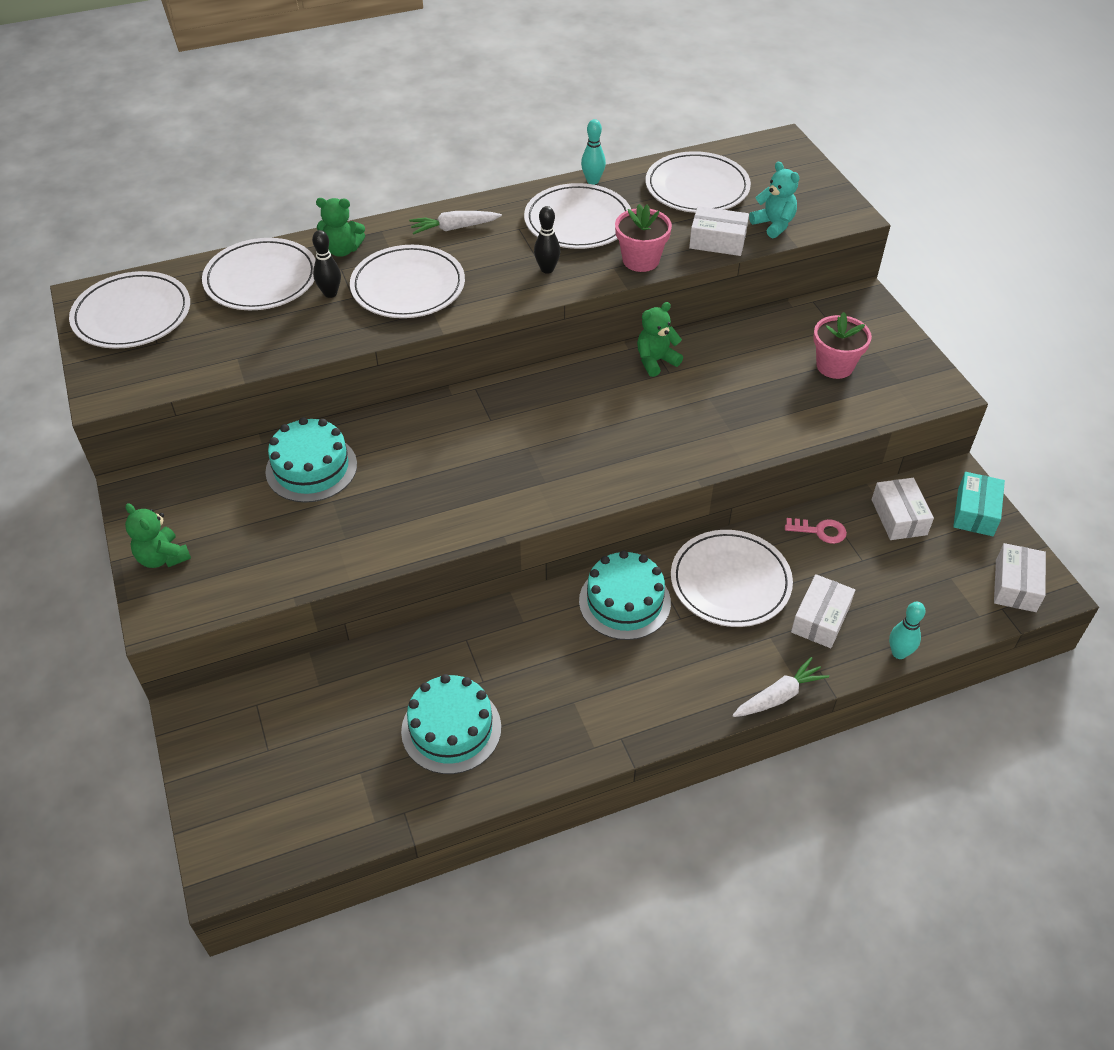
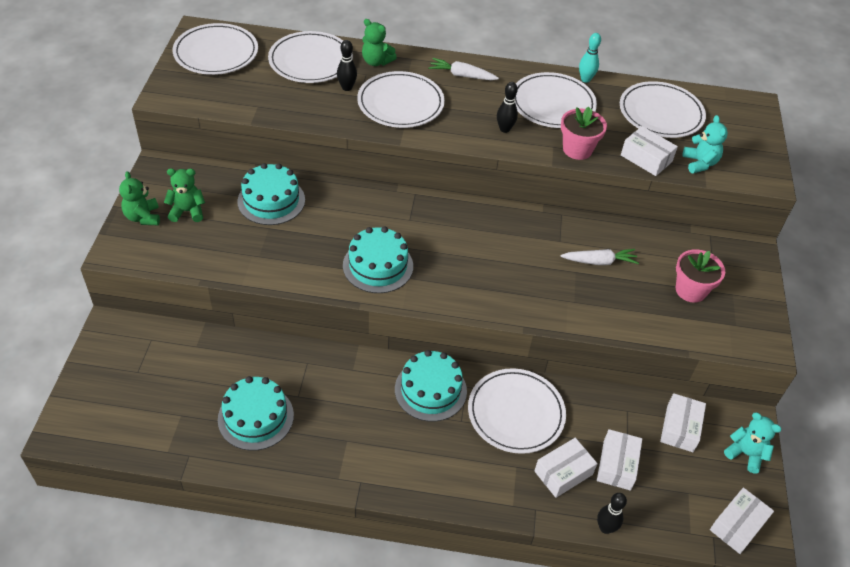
camera: 25 degrees right, 0 degrees up
(493, 486) = (378, 266): none -> turquoise cake
(656, 361) = (556, 228): green teddy bear -> green teddy bear (187, 211)
(779, 696) = (492, 511): white carrot -> white carrot (599, 261)
(820, 531) = (610, 409): pink key -> none
(866, 584) = (617, 465): none -> white box
(899, 653) = (605, 528): turquoise bowling pin -> black bowling pin
(975, 512) = (745, 454): turquoise box -> turquoise teddy bear

